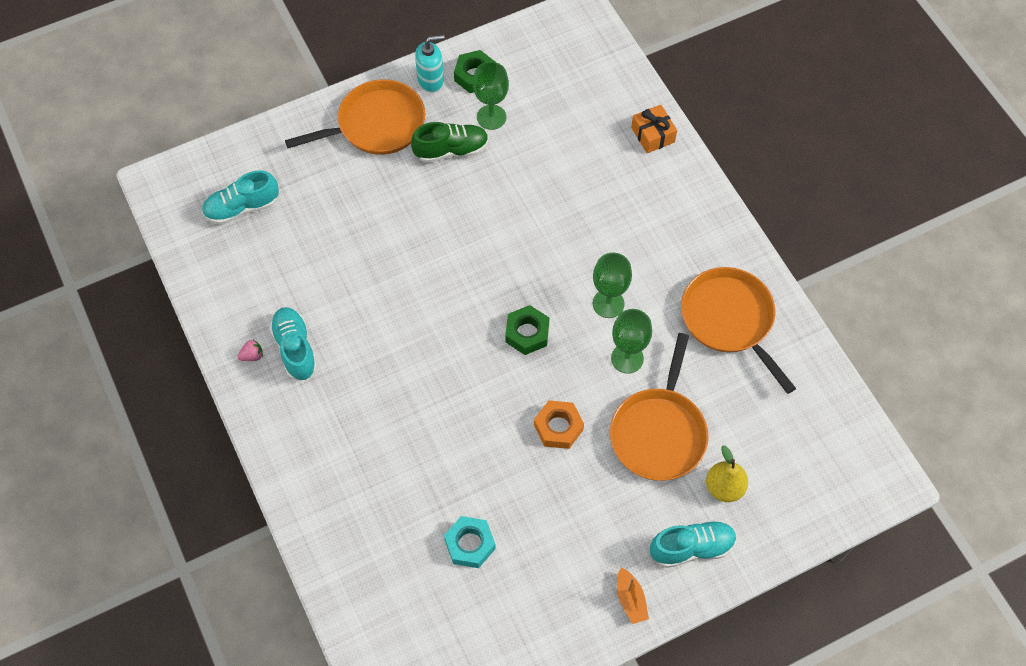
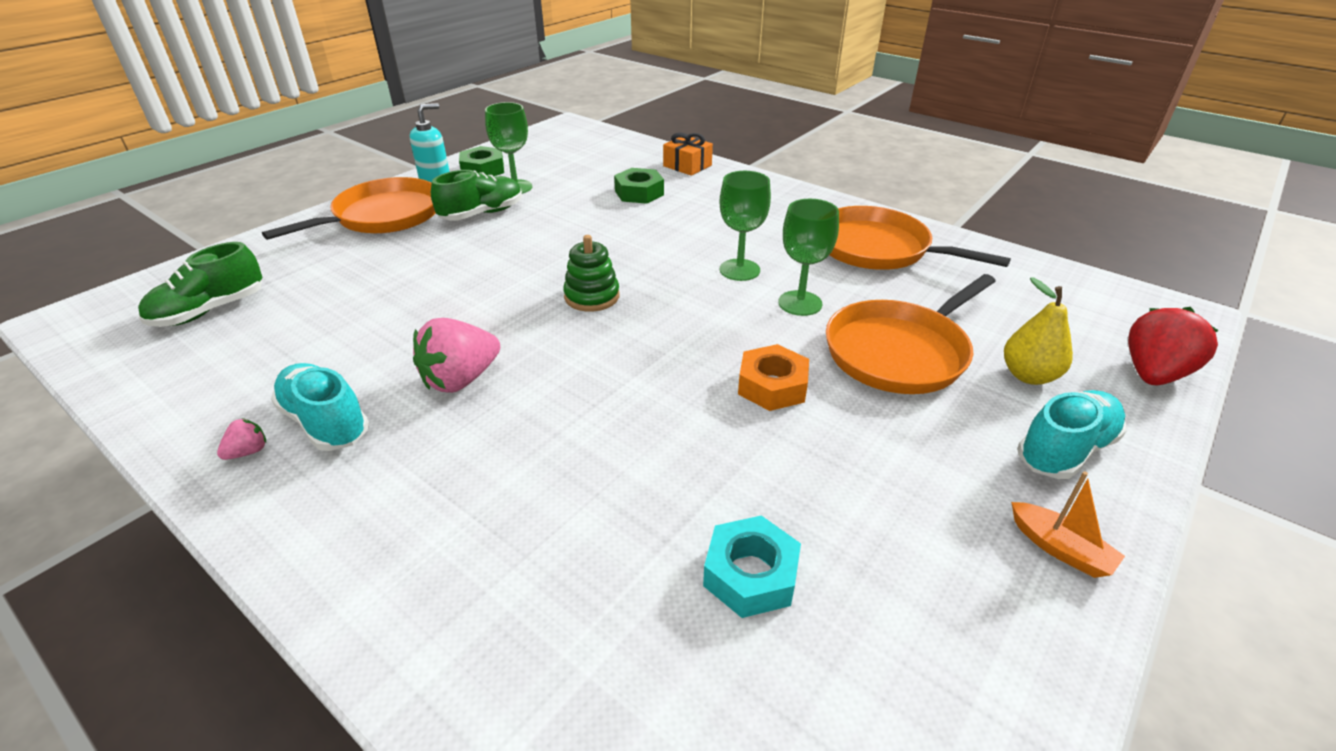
camera: 25 degrees left, 25 degrees down
(242, 208) = (210, 311): turquoise shoe -> green shoe
(378, 343) = (461, 379): none -> pink strawberry
(489, 292) = (592, 296): none -> green stacking toy
(527, 333) = (663, 316): green nut -> green nut (639, 193)
(659, 433) = (899, 352): orange pan -> orange pan turned 60 degrees clockwise
(807, 521) = (1153, 374): none -> red strawberry

